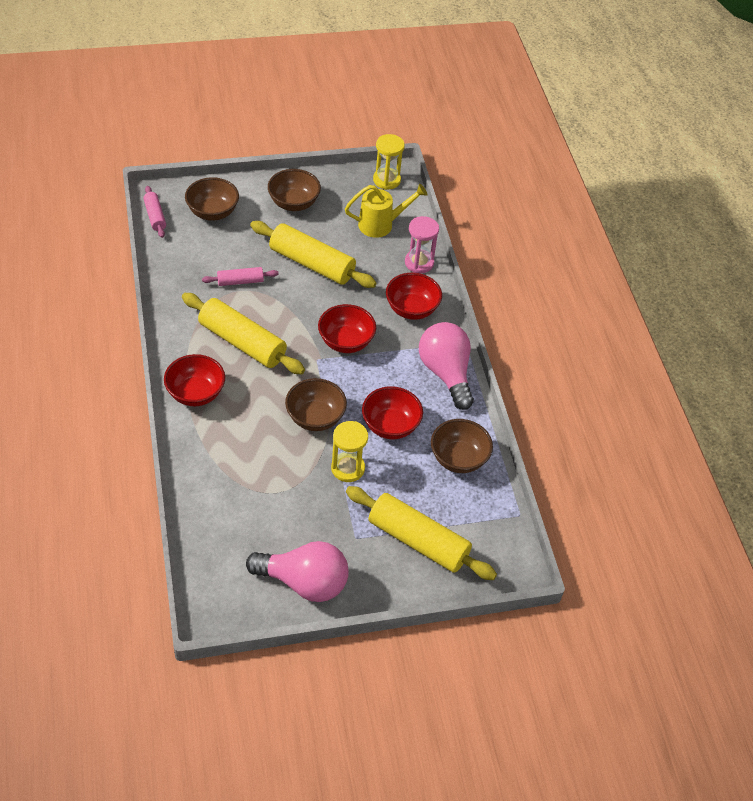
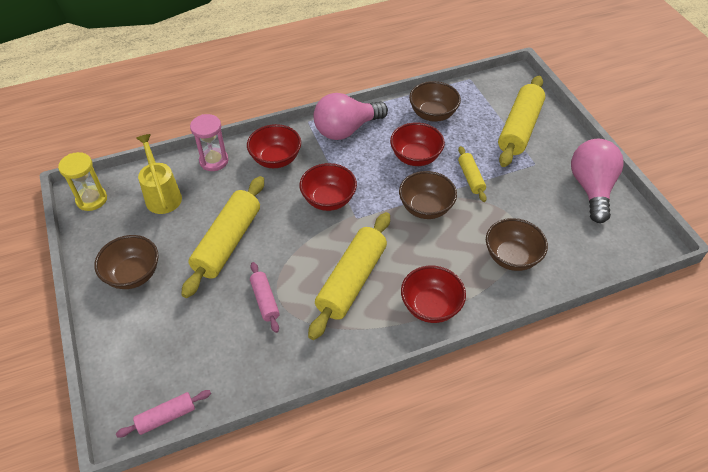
camera: 95 degrees left, 0 degrees up
(213, 212) = (154, 352): brown bowl -> brown bowl (511, 257)
(348, 468) = (471, 178): yellow hourglass -> yellow rolling pin

